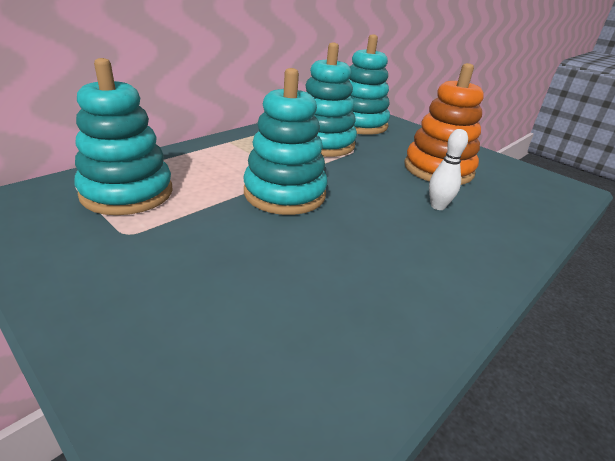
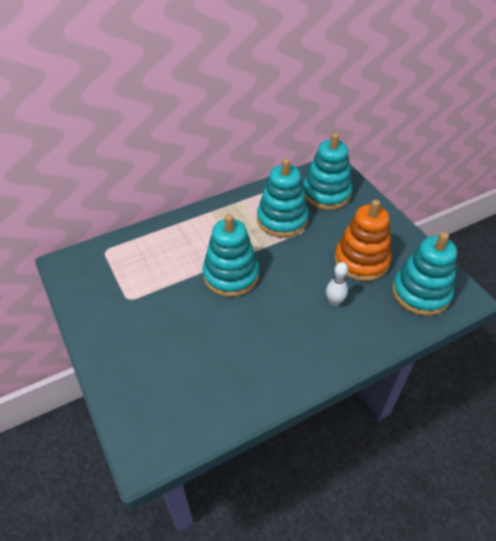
camera: 20 degrees right, 15 degrees up
(127, 193) = (133, 263): turquoise stacking toy -> turquoise stacking toy (420, 293)

